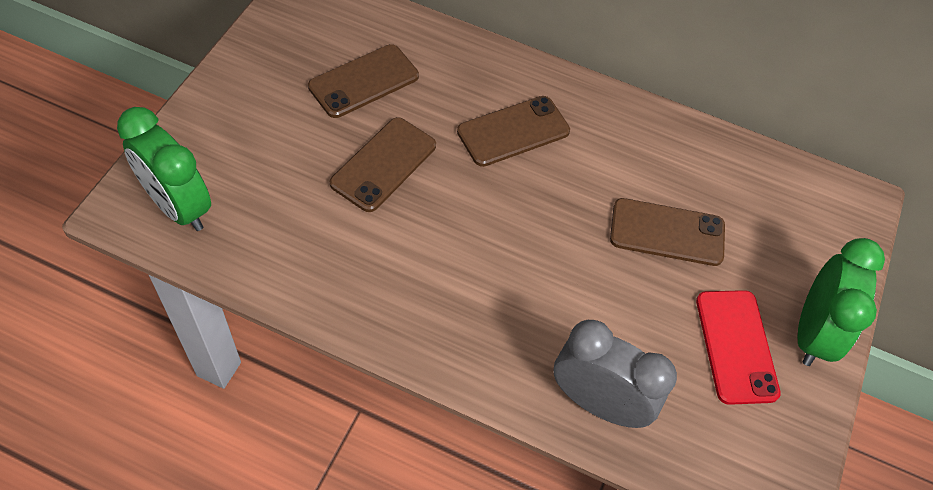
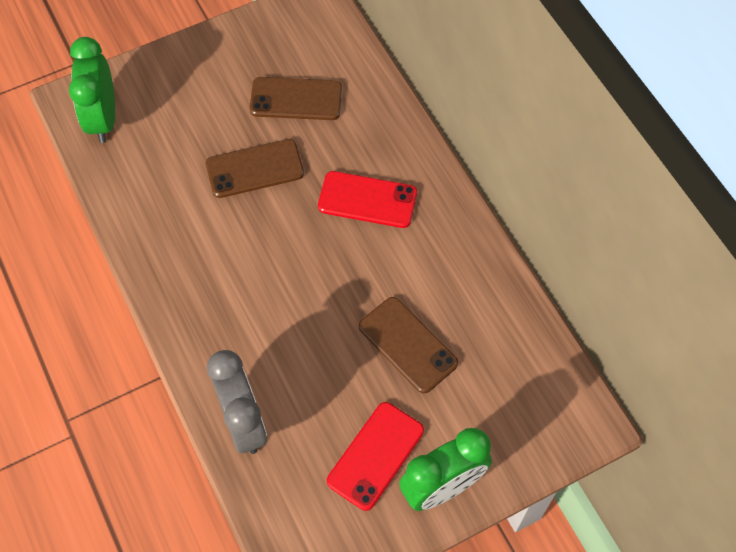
camera: 45 degrees right, 5 degrees up
(513, 131) = (367, 200): brown phone -> red phone

